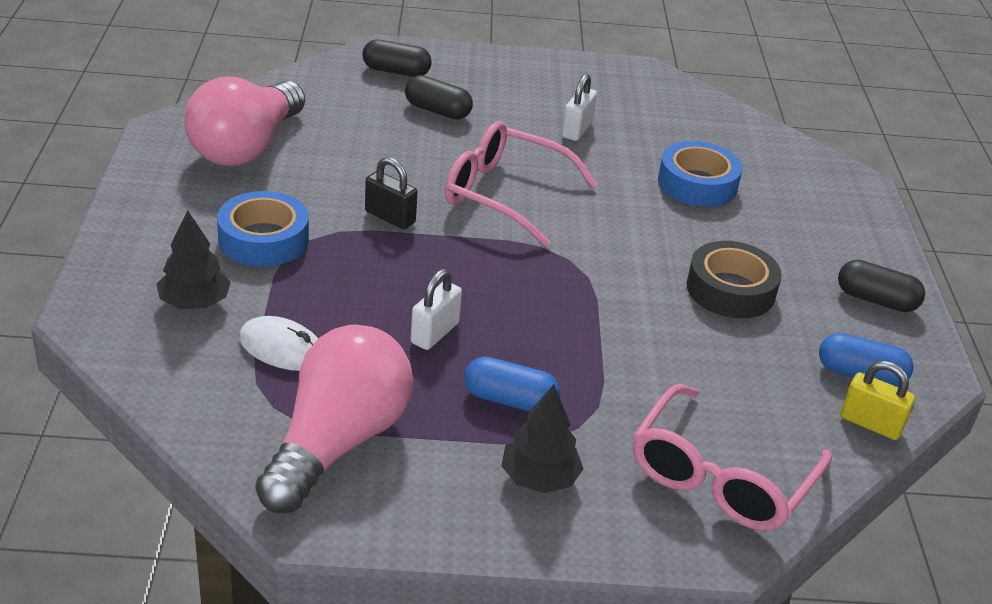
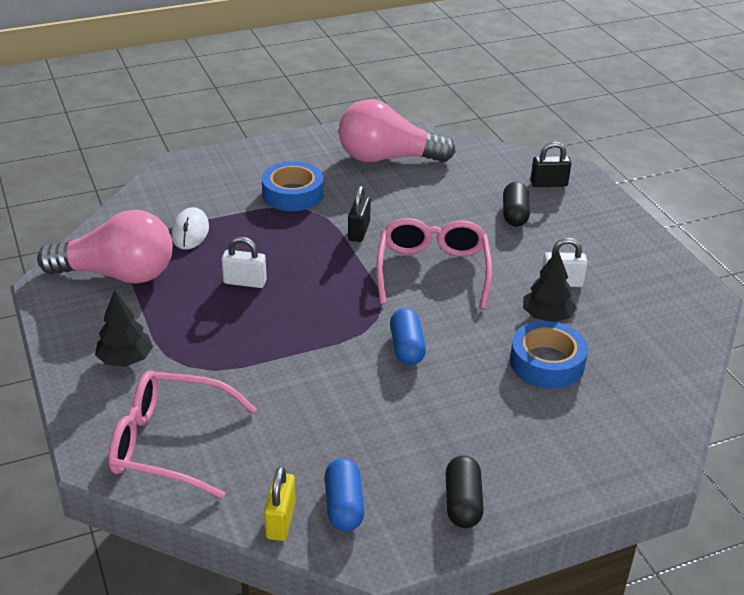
camera: 70 degrees right, 0 degrees up
(195, 303) = (212, 191): black tree -> black tree (547, 316)
(396, 71) = (548, 184): black capsule -> black padlock
(510, 400) = (196, 329): blue capsule -> blue capsule (407, 347)
(730, 290) = (405, 409): black tape -> none

